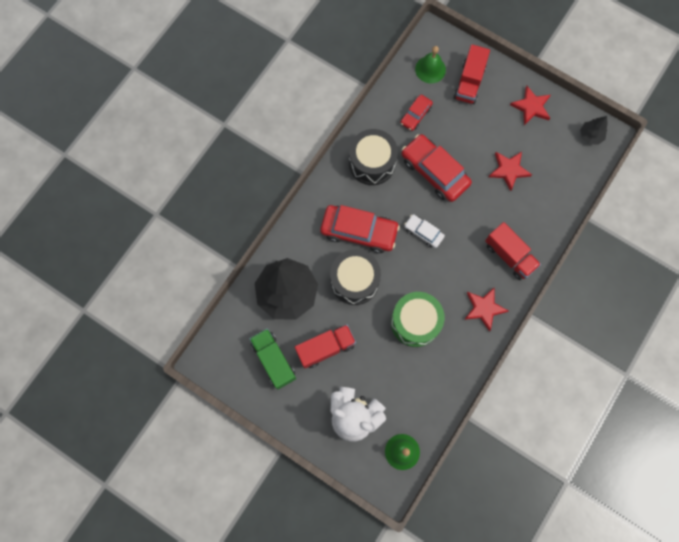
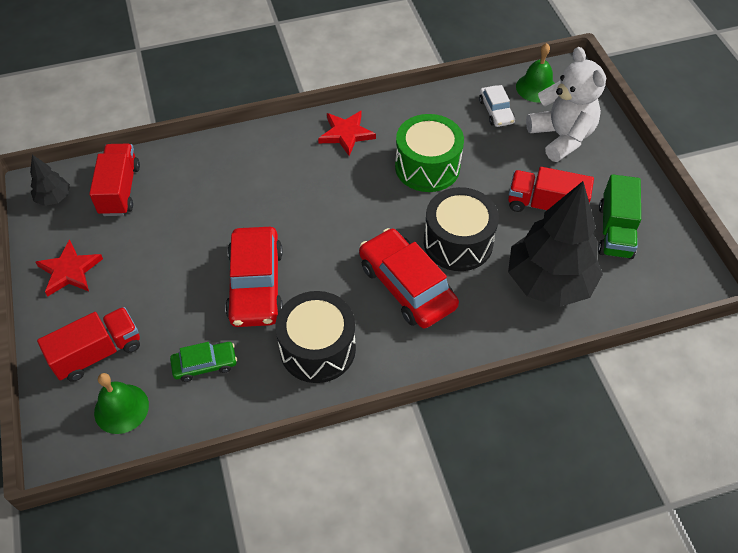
camera: 140 degrees left, 20 degrees down
(415, 115) = (205, 364): red car -> green car
(423, 232) = (335, 235): white car -> white car (496, 111)
(508, 170) = (176, 228): red star -> none
(509, 255) = (271, 157): red truck -> red truck (120, 190)

